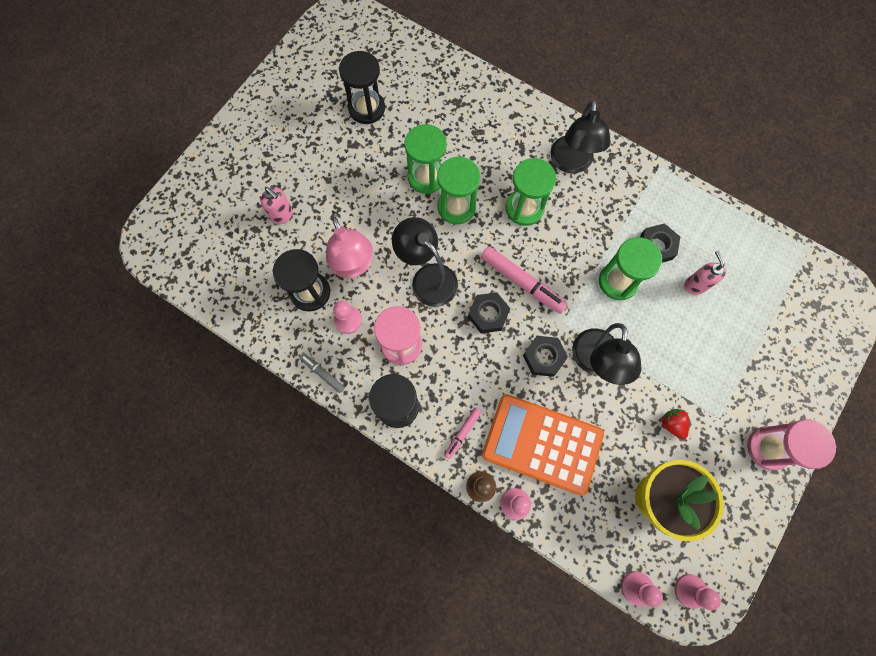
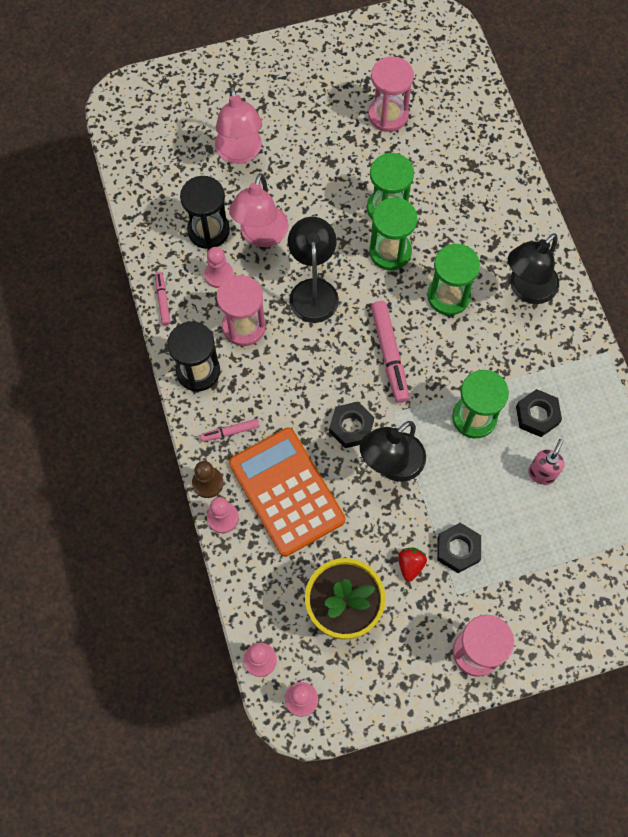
camera: 40 degrees right, 5 degrees down
(282, 215) = (240, 153): pink soap dispenser -> pink lamp
(322, 373) = (162, 300): grey marker -> pink marker
(366, 108) = (388, 115): black hourglass -> pink hourglass
(488, 314) = (336, 358): black nut -> black nut (458, 549)

